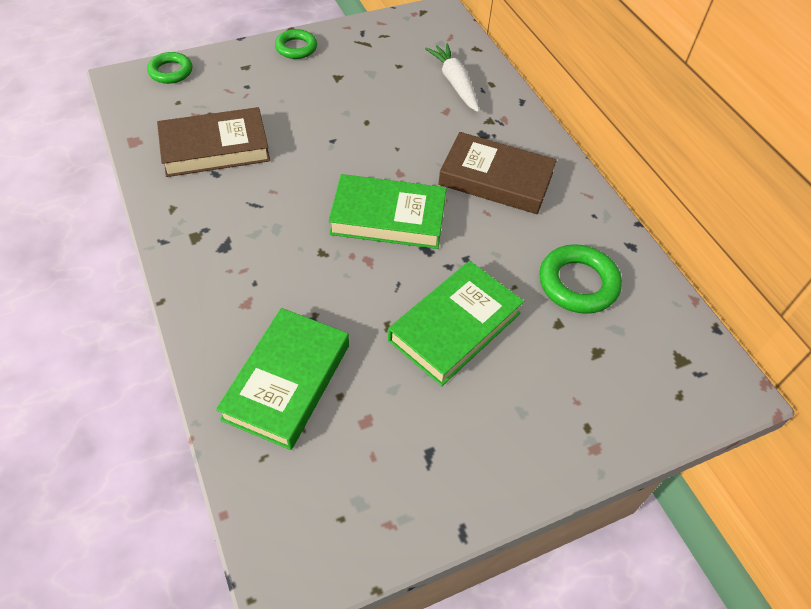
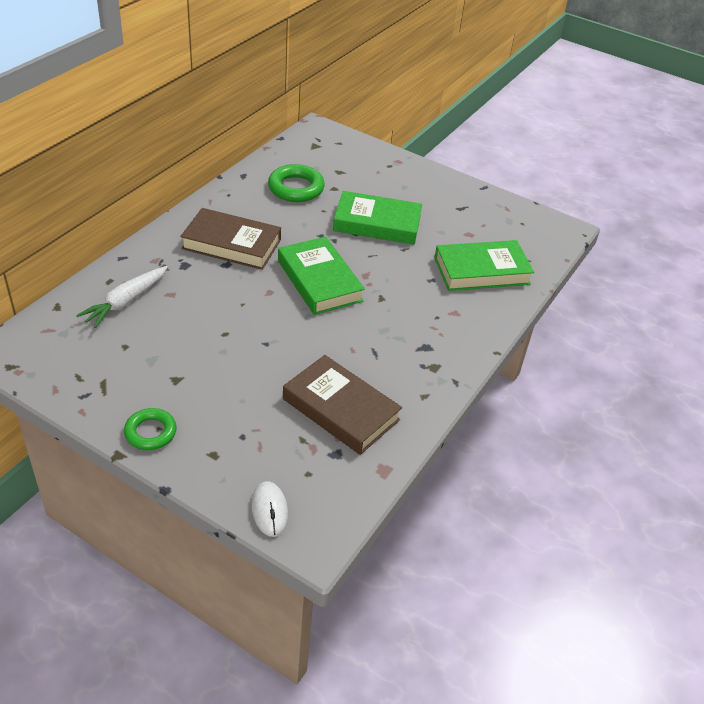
camera: 125 degrees left, 10 degrees down
(171, 71) = (269, 510): green ring -> white mouse
(496, 179) = (231, 244): brown book -> brown book turned 60 degrees counterclockwise

